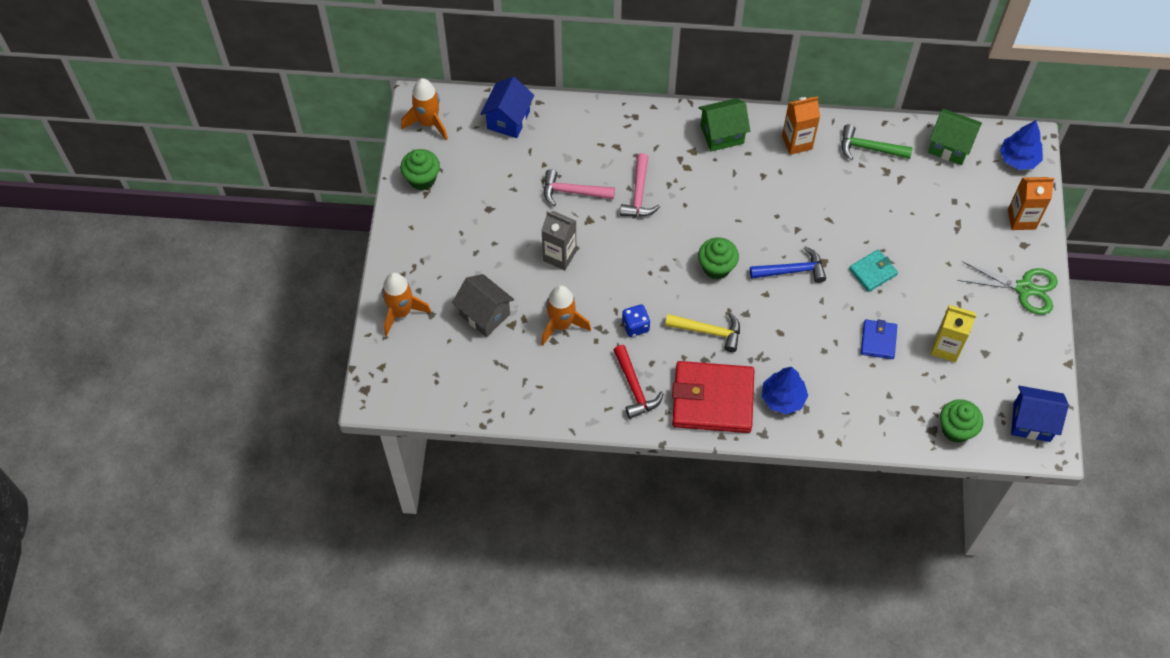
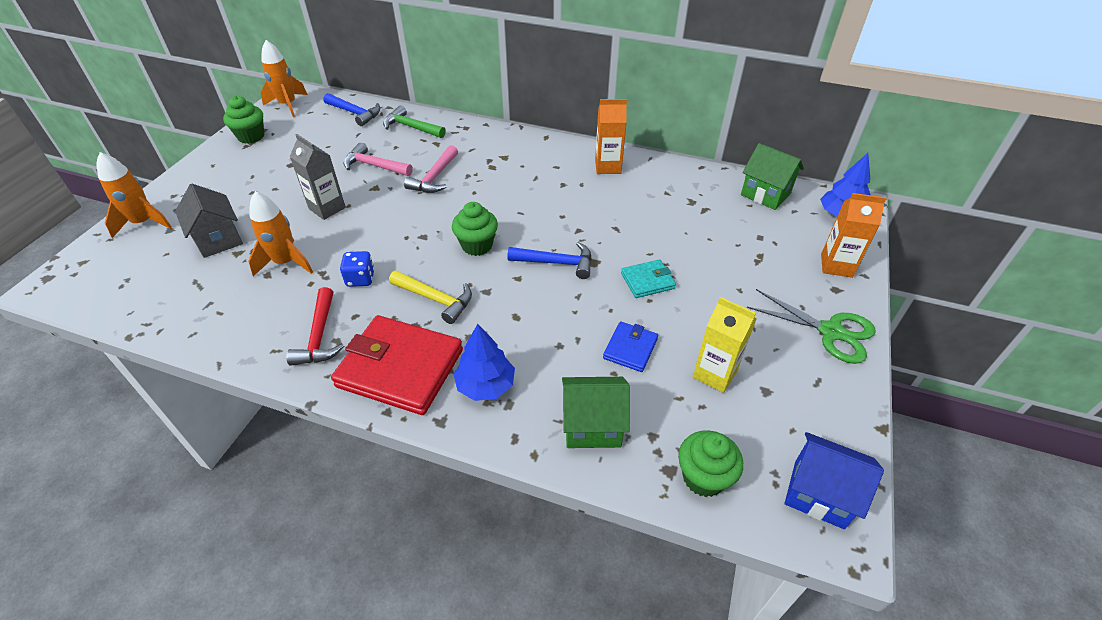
camera: 15 degrees right, 15 degrees down
(508, 120) = (355, 113): blue house -> blue hammer
(722, 134) = (538, 150): green house -> green house (592, 426)
(869, 148) = (679, 182): green hammer -> green hammer (411, 127)

